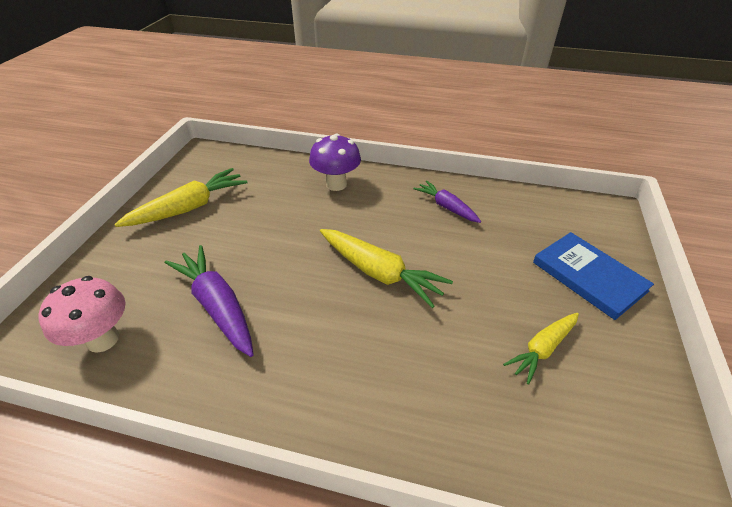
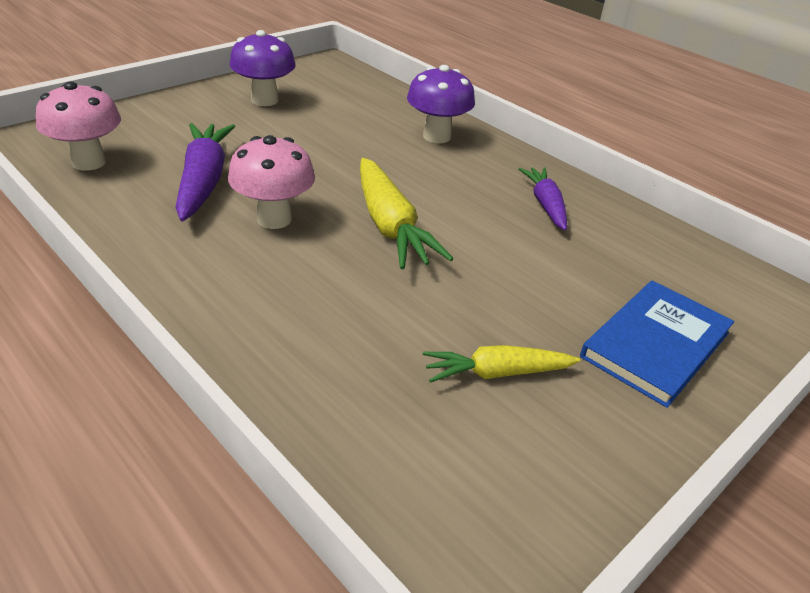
camera: 30 degrees right, 5 degrees down
(189, 208) = (264, 100): yellow carrot -> purple mushroom
(302, 311) = (274, 219): none -> pink mushroom
(588, 276) = (655, 345): blue book -> blue book turned 45 degrees clockwise

